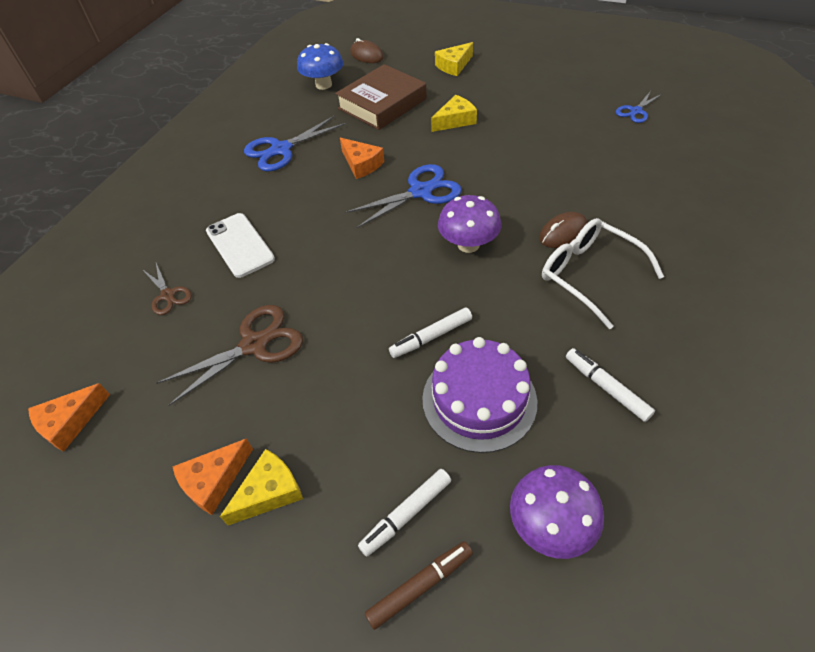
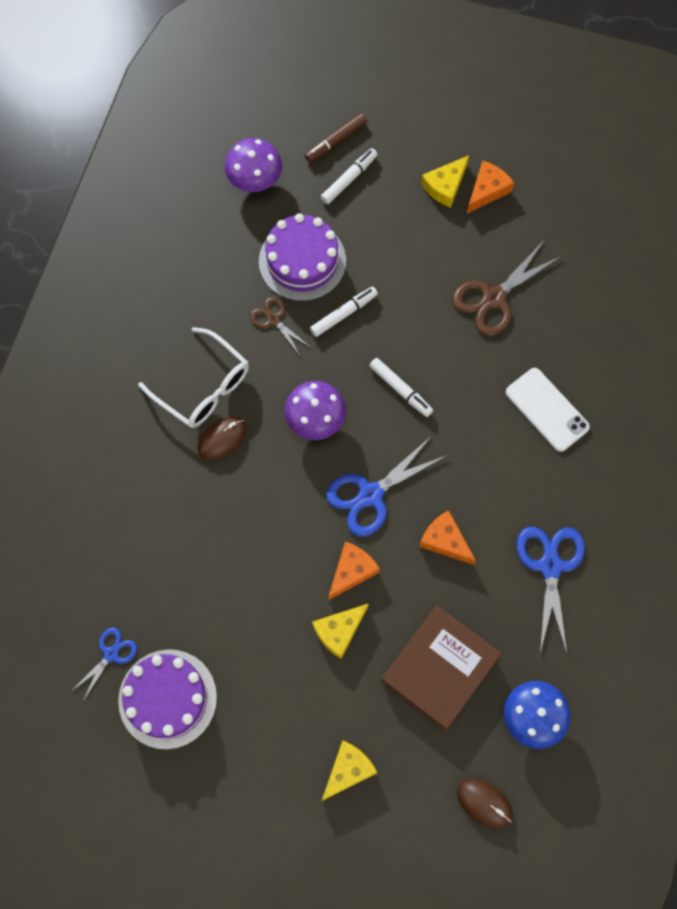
camera: 170 degrees right, 20 degrees up
(70, 422) = (617, 224): orange cheese -> orange cheese (352, 571)
(168, 295) = (594, 345): brown scissors -> brown scissors (274, 320)
(281, 150) = (550, 566): blue scissors -> blue scissors turned 45 degrees counterclockwise
(585, 92) = (167, 698): none -> purple cake
(606, 388) = (205, 276): white marker -> white marker (400, 389)

